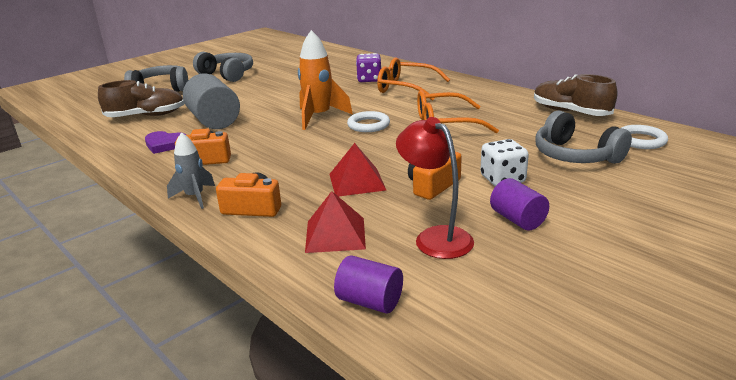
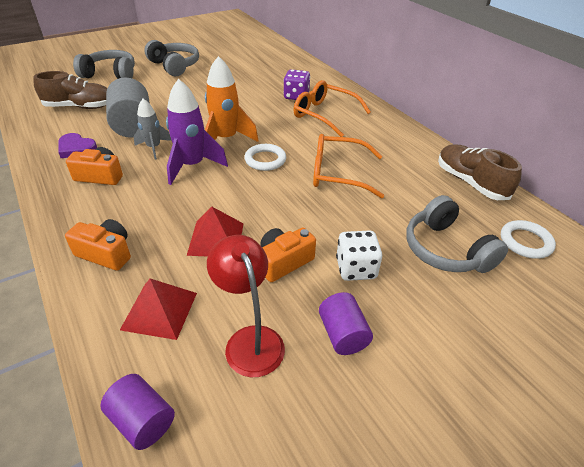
camera: 10 degrees right, 15 degrees up
(195, 197) = (65, 225): grey rocket -> grey rocket (154, 148)
(298, 139) = (192, 166): none -> purple rocket

